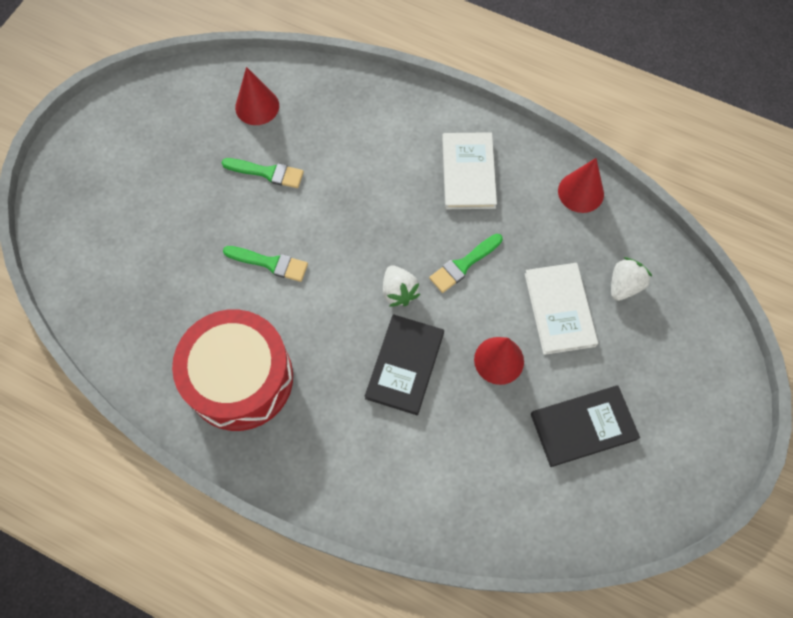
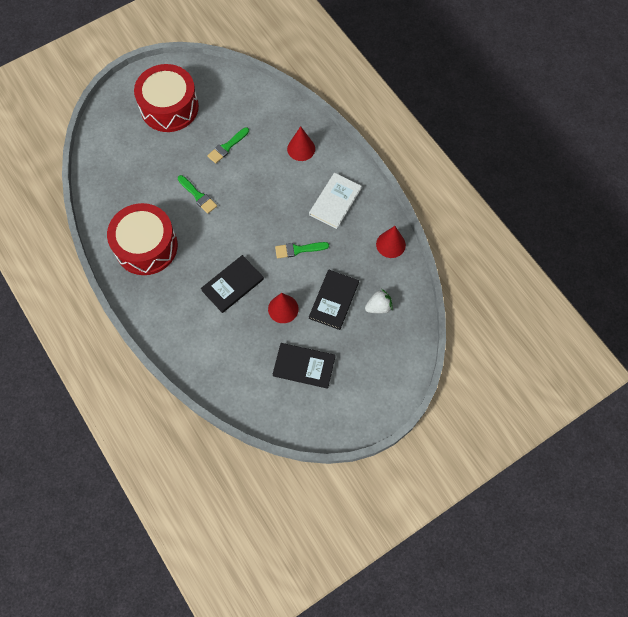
camera: 30 degrees right, 0 degrees up
(145, 158) = (169, 107): none -> red drum
(257, 106) = (245, 107): red cone -> red cone (301, 148)
(267, 173) = (227, 147): green brush -> green brush turned 90 degrees clockwise
(399, 291) = (254, 245): white strawberry -> none
(559, 309) = (334, 300): white book -> black book

